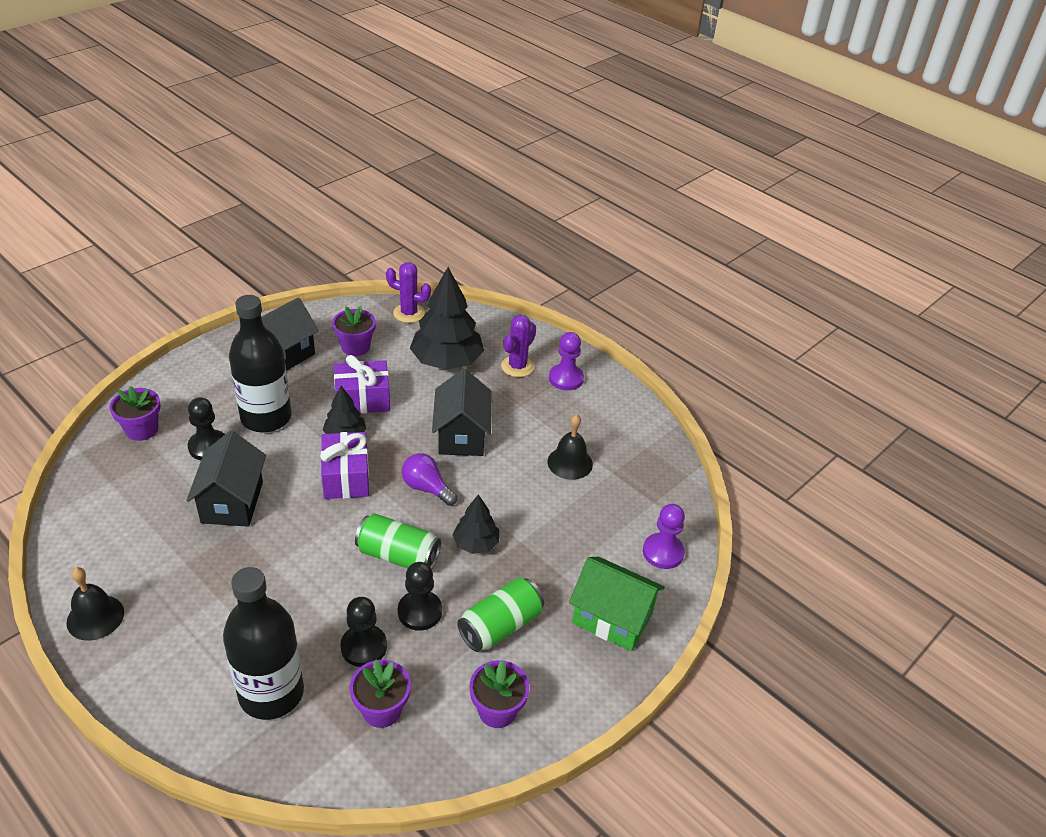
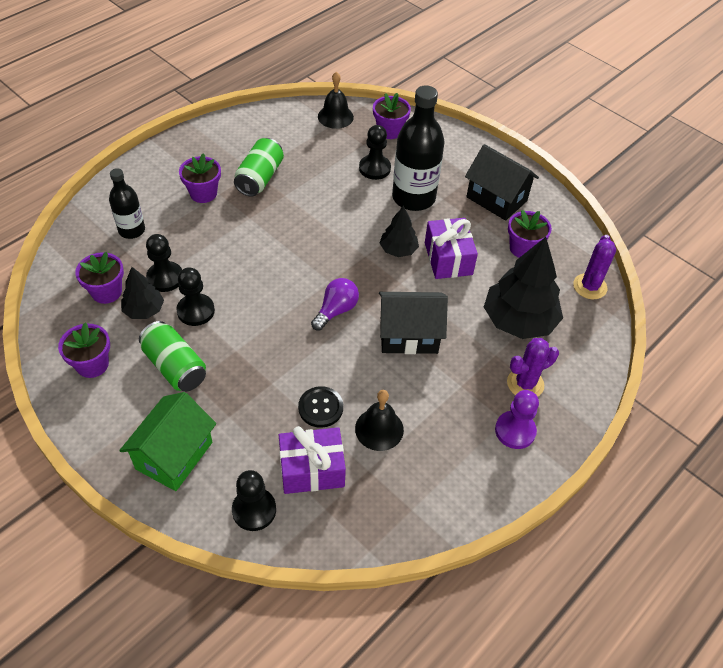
camera: 90 degrees right, 10 degrees up
(95, 617) = (207, 138): black bell -> black bell (335, 116)
(214, 615) = (203, 193): none -> purple flower pot
(232, 502) = (314, 189): black house -> none
(271, 693) = (132, 230): black bottle -> black bottle, size x0.58
(346, 477) = (346, 254): purple gift -> purple gift (312, 469)
(398, 555) = (256, 294): green can -> green can (259, 178)
(476, 543) = (268, 348): black tree -> black tree (144, 310)
(517, 366) = (525, 384): purple cactus -> purple cactus turned 60 degrees counterclockwise
(549, 503) = (320, 408): none -> black button
(663, 552) = (254, 510): purple pawn -> black pawn

